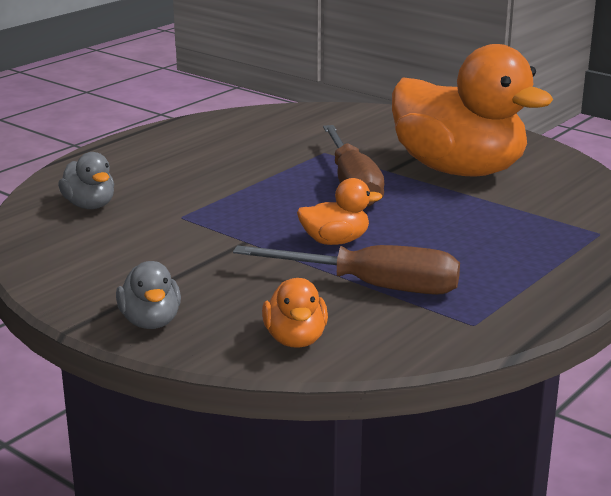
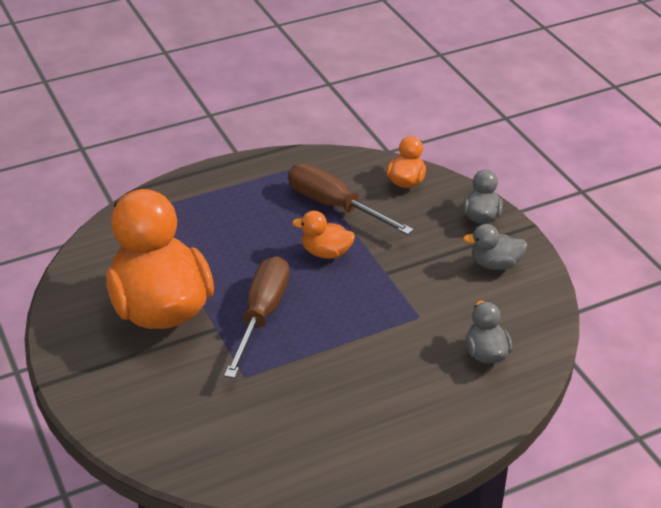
camera: 155 degrees left, 15 degrees up
(108, 275) = (495, 264): none -> grey duck

